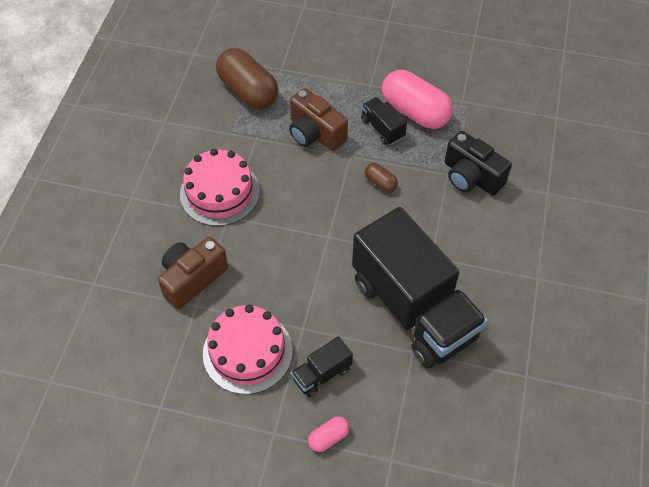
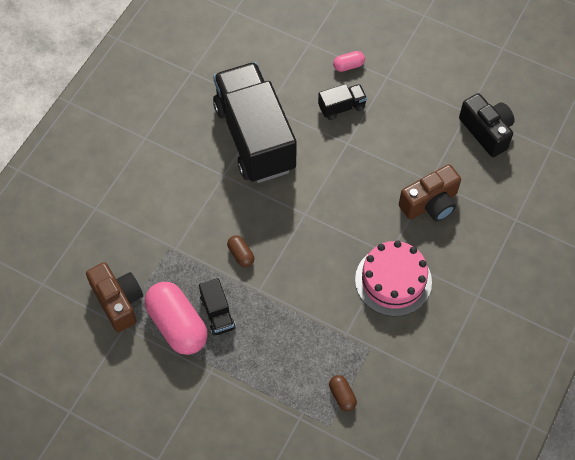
camera: 165 degrees left, 5 degrees up
(247, 352) = (395, 135): pink cake -> none
(248, 91) = (342, 396): brown capsule -> brown capsule, size x0.46
(315, 133) = (286, 324): brown camera -> brown camera (118, 301)
(471, 177) = (155, 240): black camera -> black camera (486, 131)

